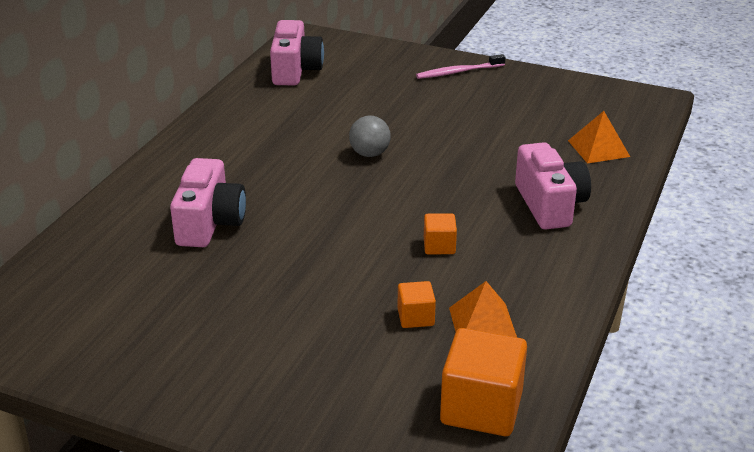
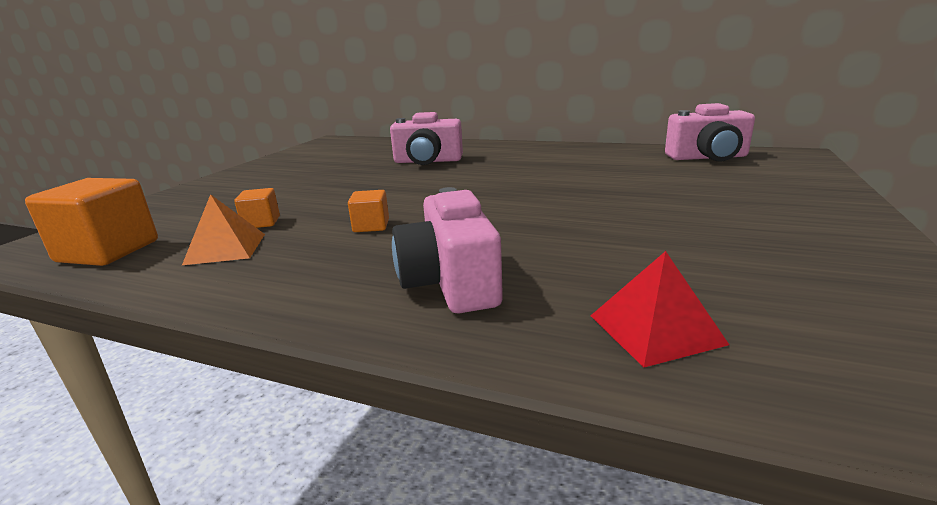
camera: 90 degrees right, 10 degrees down
(369, 154) = (551, 191): grey ball -> none
(458, 72) = (819, 217): pink toothbrush -> none
(549, 205) = (451, 282): pink camera -> pink camera turned 90 degrees clockwise
(598, 148) = (655, 329): orange pyramid -> red pyramid

